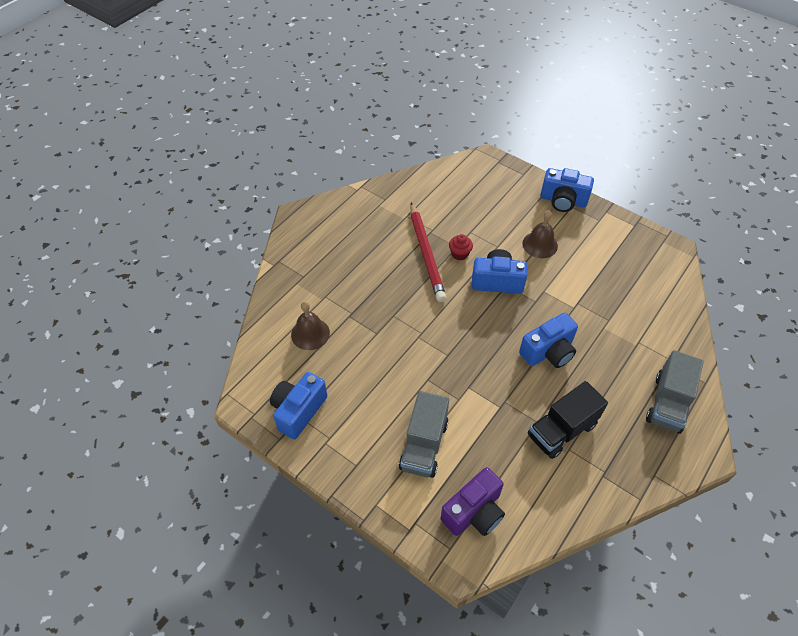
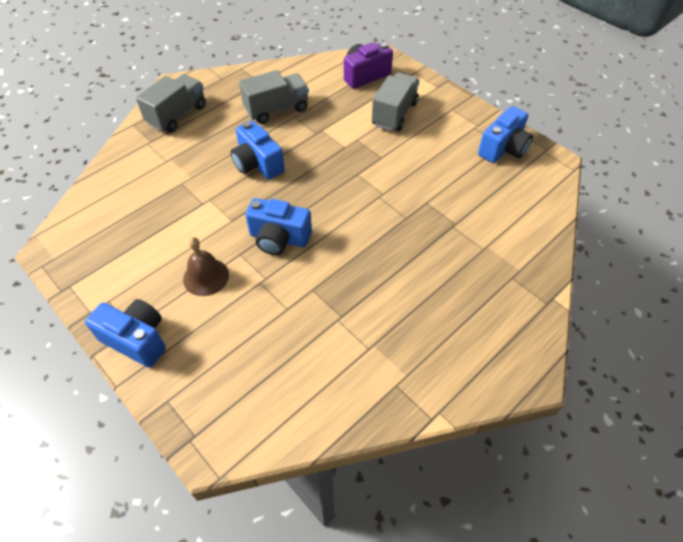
camera: 170 degrees left, 0 degrees up
(310, 333) = (498, 211): brown bell -> none
(426, 254) = (353, 285): red pencil -> none
(459, 254) = (311, 279): red cupcake -> none
(548, 352) = (258, 164): blue camera -> blue camera turned 105 degrees counterclockwise
(562, 430) = (276, 109): black truck -> grey truck

